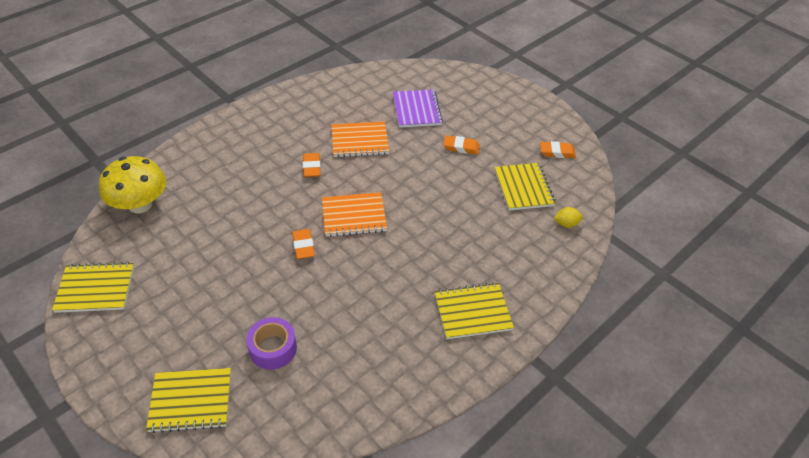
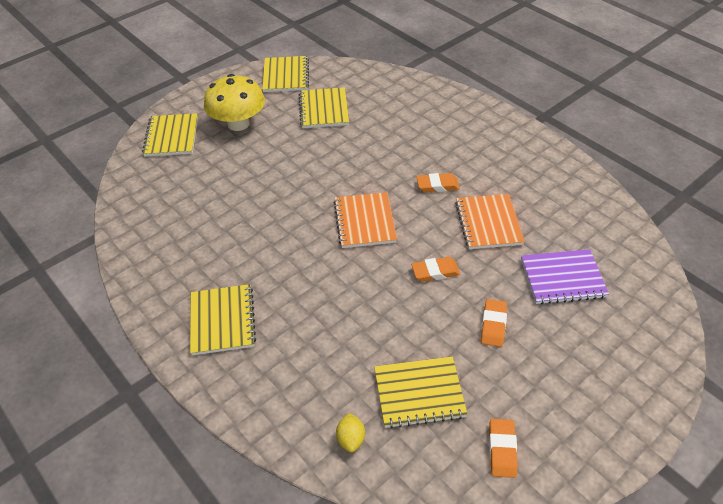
camera: 95 degrees right, 0 degrees up
(140, 204) = (377, 82): yellow mushroom -> yellow mushroom (238, 124)
(176, 250) = (323, 109): none -> yellow notebook
(273, 348) = (209, 175): purple tape -> none
(303, 246) = (324, 186): orange eraser -> orange eraser (435, 272)

